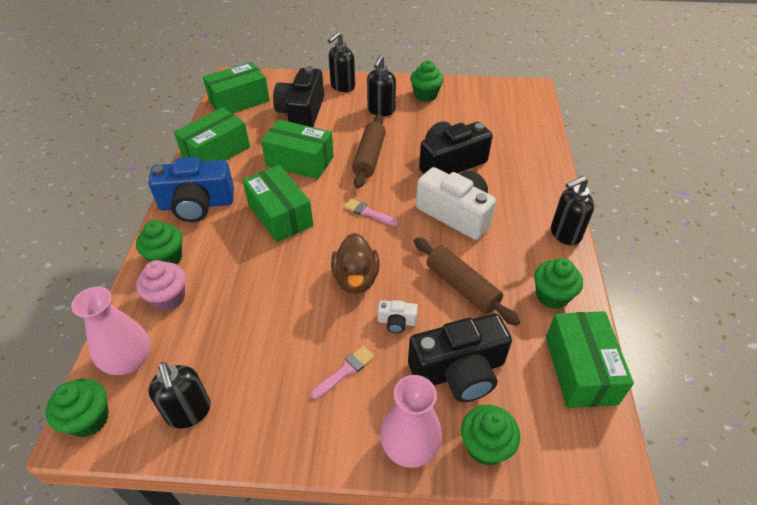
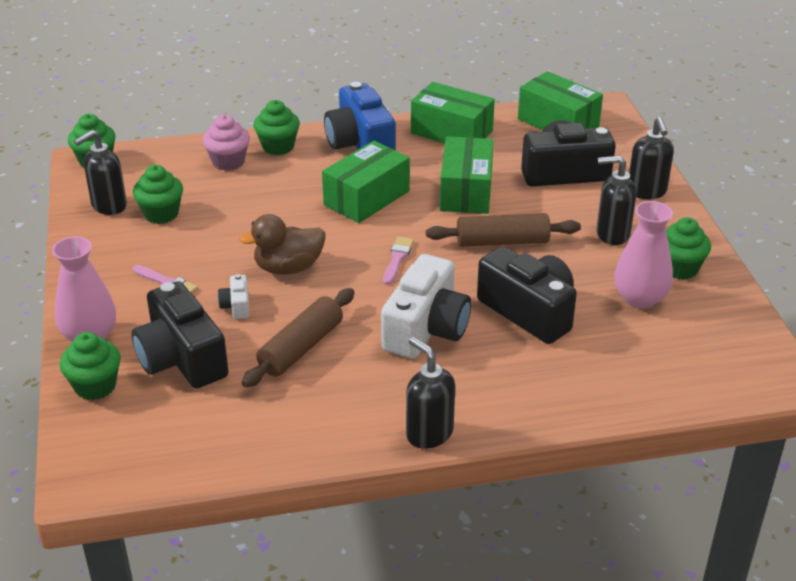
camera: 75 degrees right, 10 degrees down
(129, 360) = (155, 162): pink vase -> pink vase (640, 298)
(342, 86) = (647, 192): black soap dispenser -> black soap dispenser turned 120 degrees counterclockwise
(552, 296) = (309, 425): green cupcake -> green cupcake (161, 214)
(580, 369) = (202, 454): green box -> none

